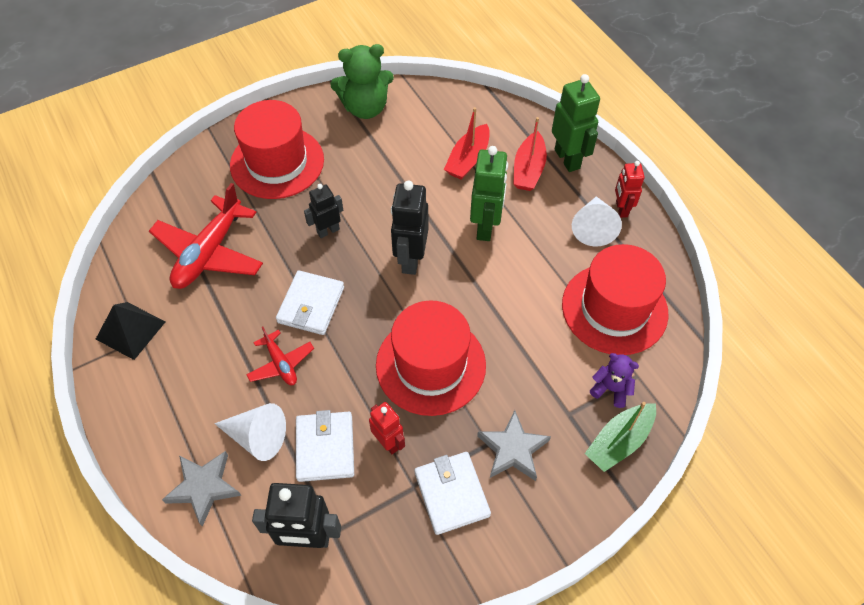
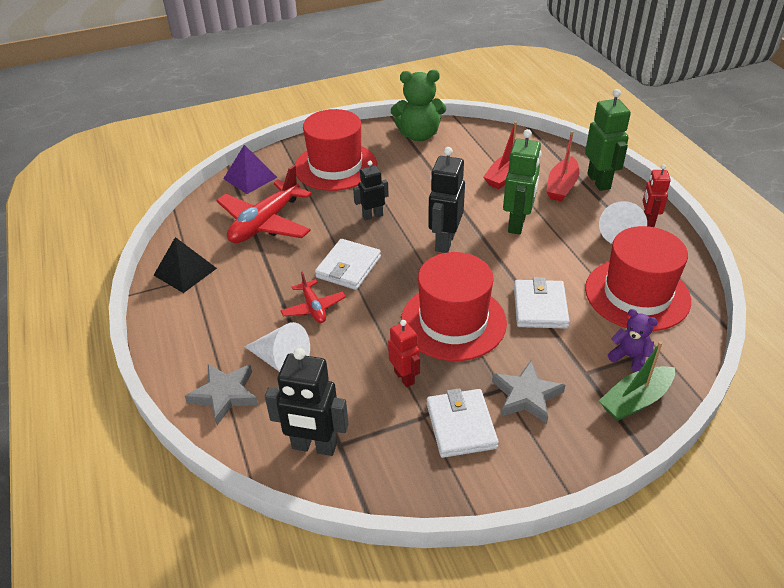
camera: 10 degrees right, 15 degrees down
(181, 188) = (250, 178): none -> purple pyramid
(325, 448) = (343, 376): white wallet -> white wallet (540, 307)

